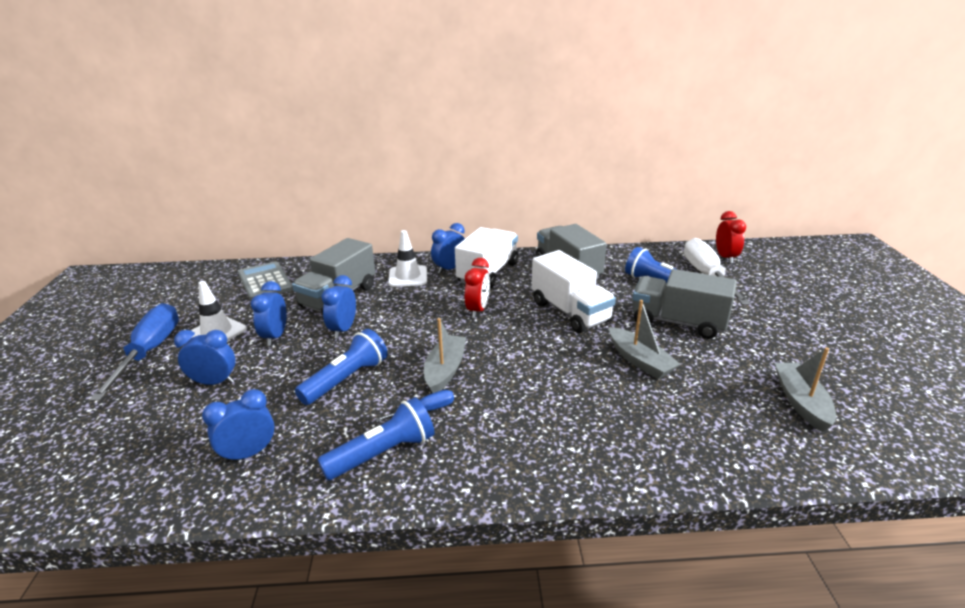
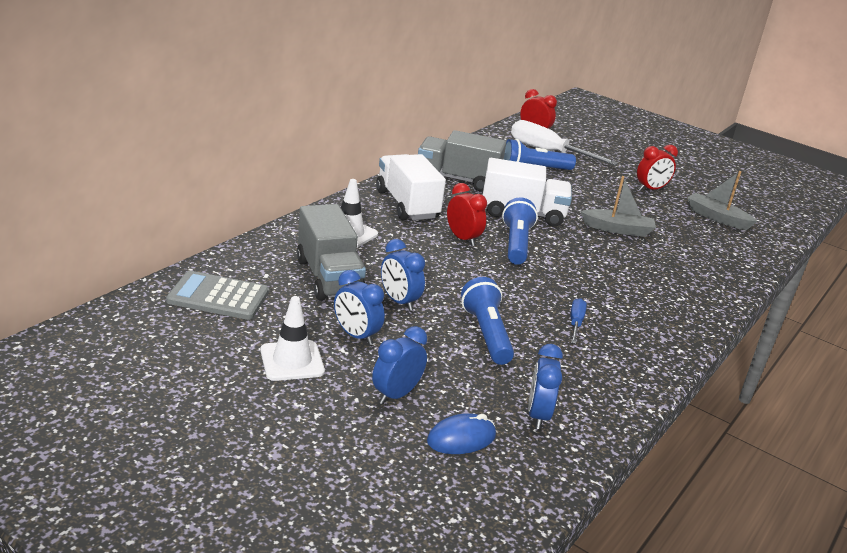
camera: 55 degrees left, 0 degrees up
(149, 352) = (269, 411): blue screwdriver -> none
(179, 433) = (461, 438): none -> blue mouse
(383, 453) = (607, 361): blue flashlight -> blue flashlight (516, 244)
(445, 370) = (532, 292): grey boat -> none
(450, 269) = (368, 213): blue clock -> none
(678, 322) = (591, 194): grey truck -> none
(765, 343) = (651, 189): none -> red clock

